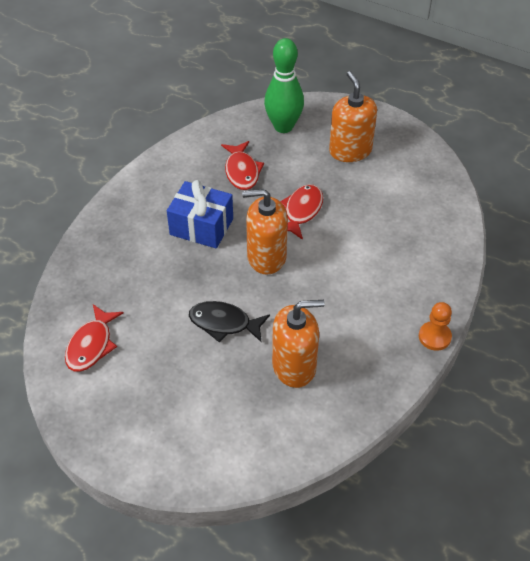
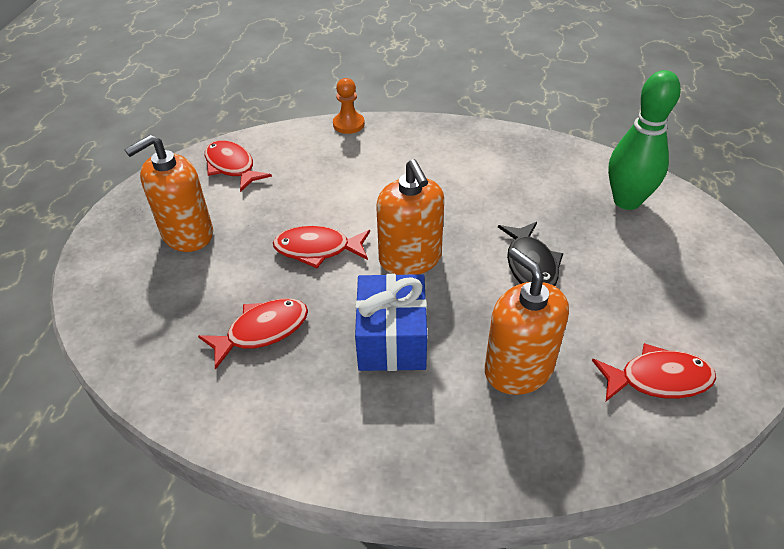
camera: 110 degrees left, 5 degrees down
(283, 126) = (147, 314): green bowling pin -> green bowling pin (626, 201)
(294, 366) = (542, 198): orange soap dispenser -> orange soap dispenser (518, 369)
(422, 183) = (232, 167): none -> red fish
(434, 337) = (442, 124): orange pawn -> orange pawn (348, 124)

